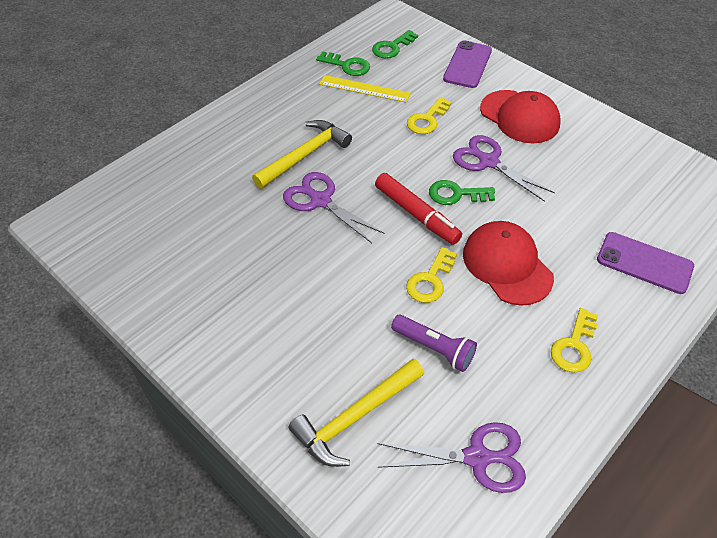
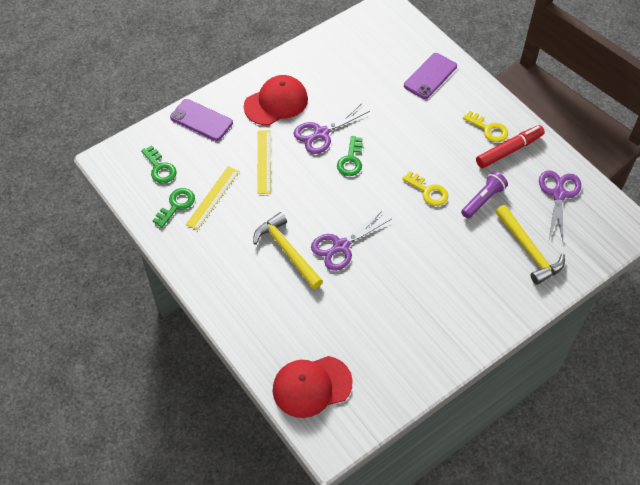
camera: 80 degrees left, 5 degrees up
(416, 214) = (366, 188): red marker -> red marker (509, 150)
(427, 119) = (264, 161): yellow key -> yellow ruler
(507, 265) = (421, 146): red cap -> red cap (312, 386)

